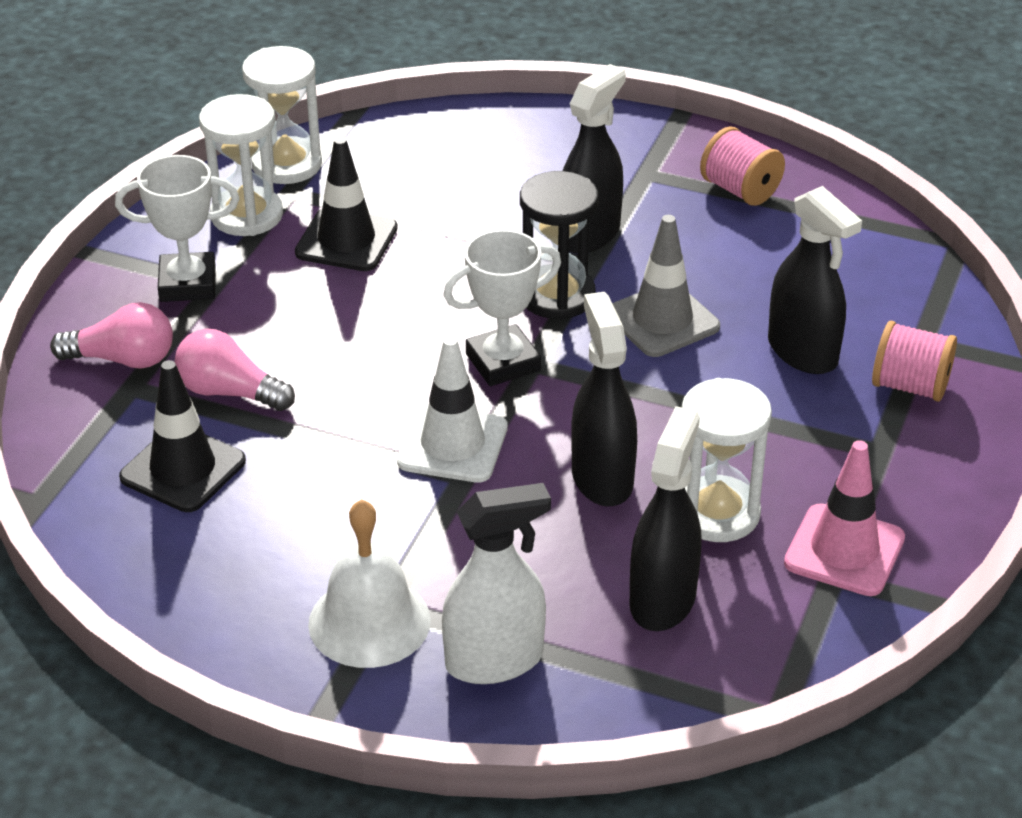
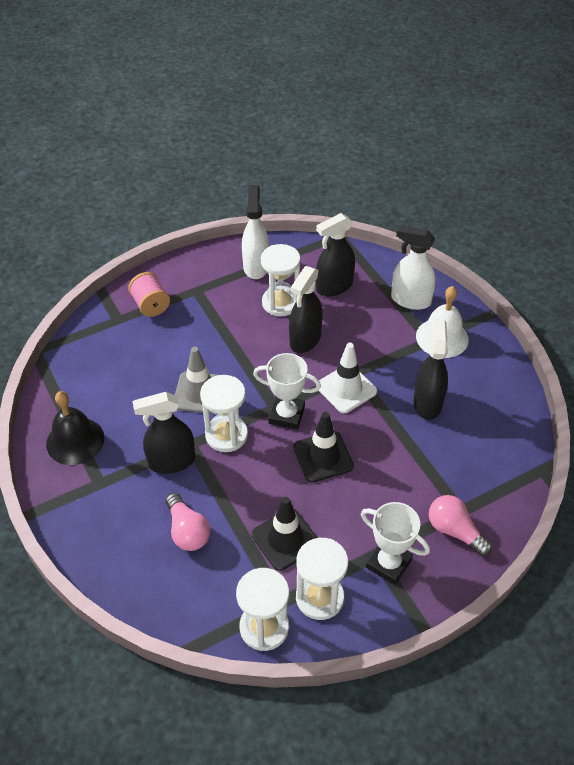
camera: 140 degrees left, 10 degrees up
(183, 469) = (467, 447): black traffic cone -> black traffic cone (323, 457)
(229, 392) = (417, 476): pink light bulb -> pink light bulb (187, 531)
(557, 296) = (226, 435): black hourglass -> white hourglass
(740, 190) = (75, 440): pink spool -> black bell
(803, 352) = (167, 343): black spray bottle -> black spray bottle (427, 403)
(844, 551) = (256, 266): pink traffic cone -> white spray bottle

